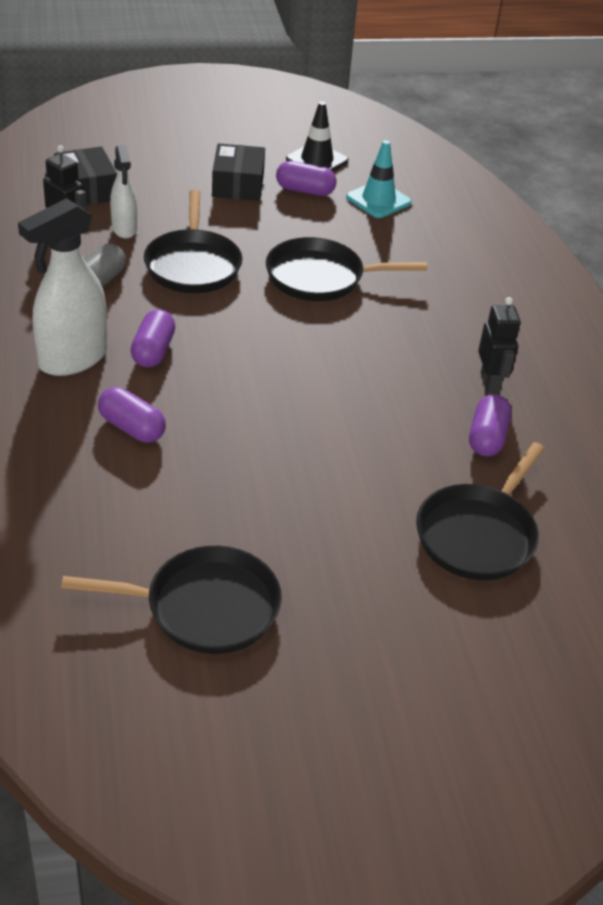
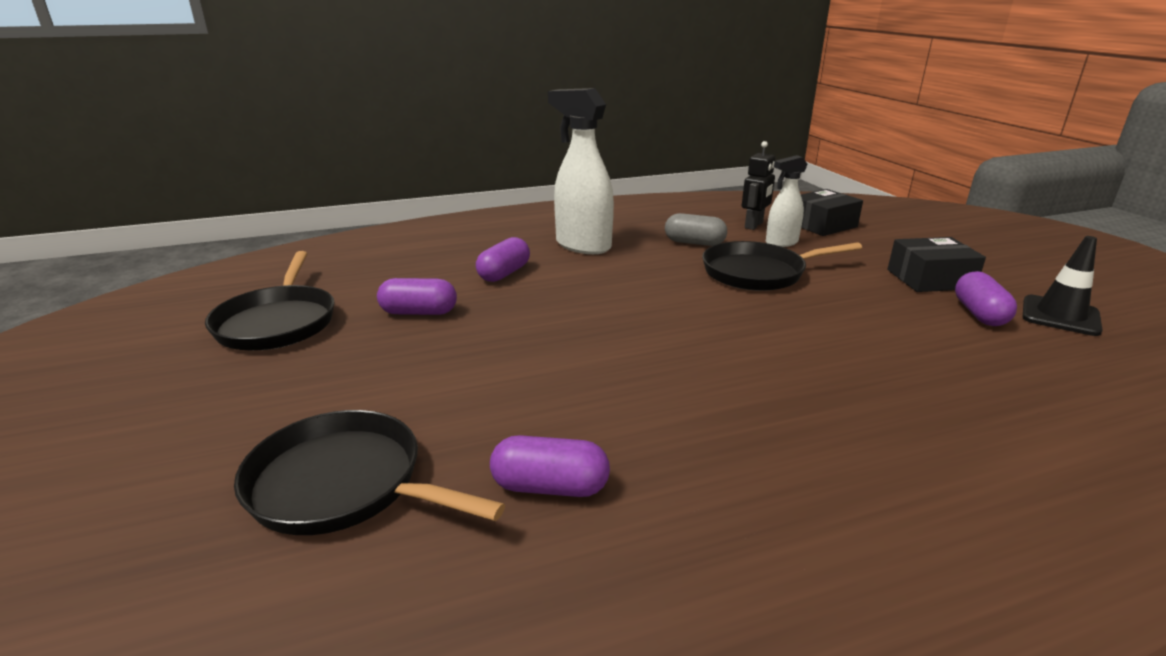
camera: 85 degrees right, 15 degrees down
(153, 351) = (612, 270): purple capsule -> purple capsule (419, 312)
(320, 277) = (809, 336): black pan -> none
(378, 200) = (1040, 363): turquoise traffic cone -> none
(490, 383) = (683, 487): black robot -> none

